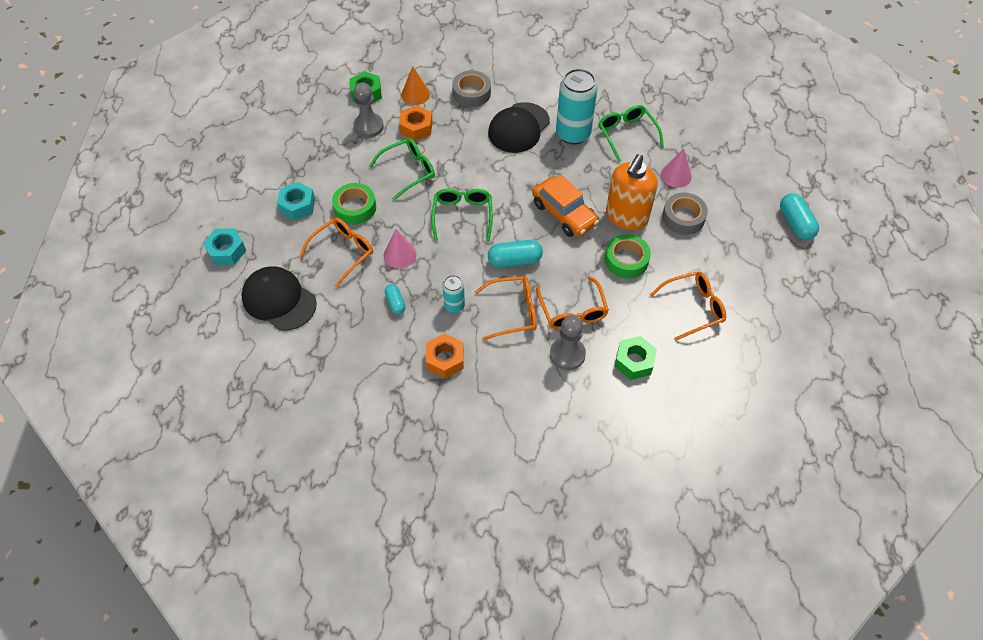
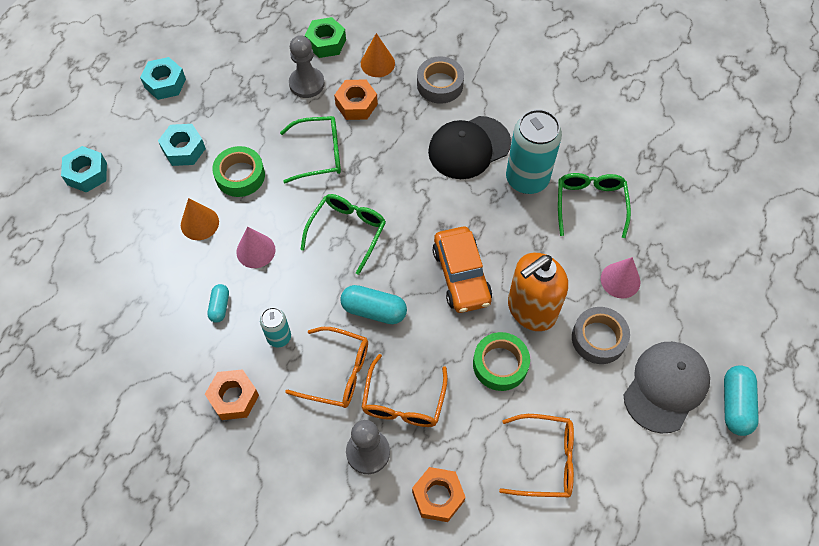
camera: 25 degrees right, 5 degrees up
(252, 164) = (165, 83): none -> turquoise nut
(279, 300) = (106, 252): black cap -> none
(343, 252) = (199, 223): orange glasses -> orange cone
(634, 361) = (438, 496): green nut -> orange nut
(745, 230) = (666, 387): none -> grey cap

